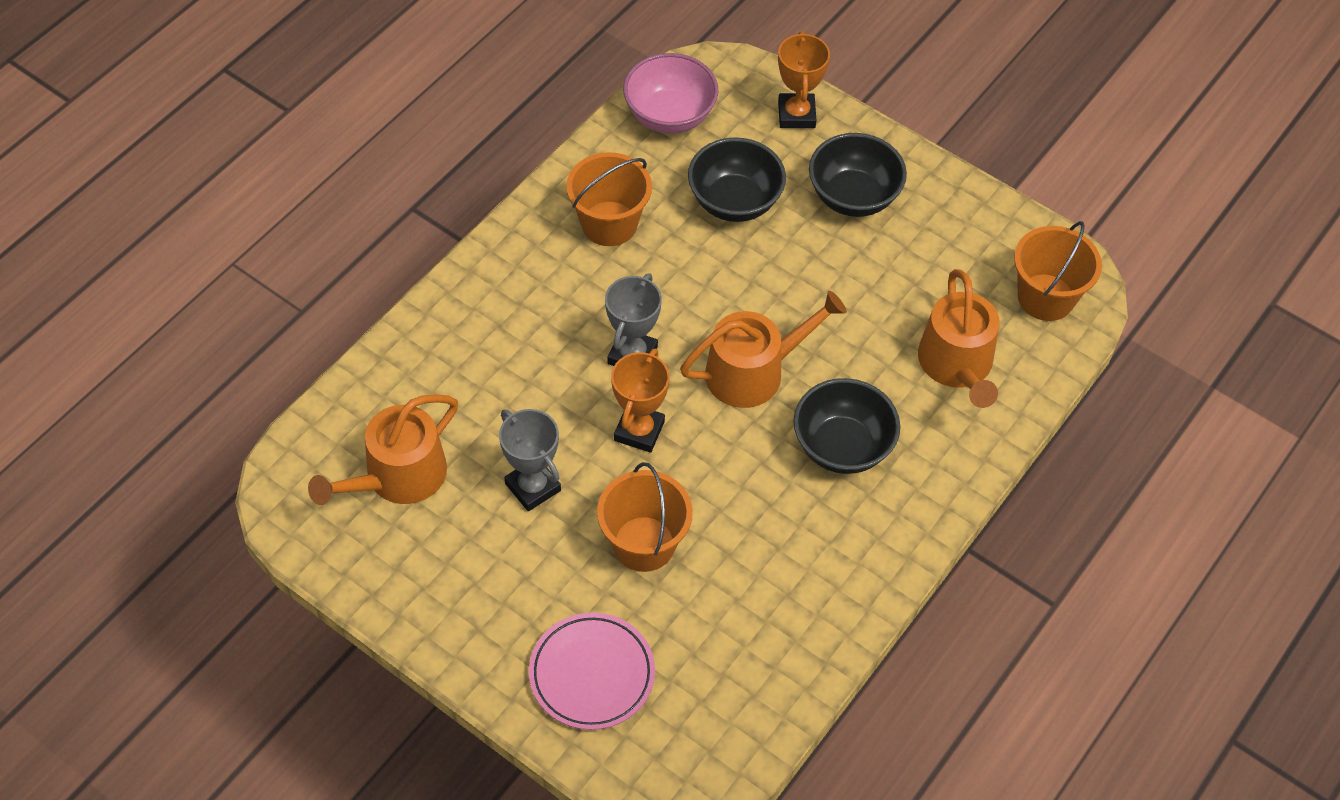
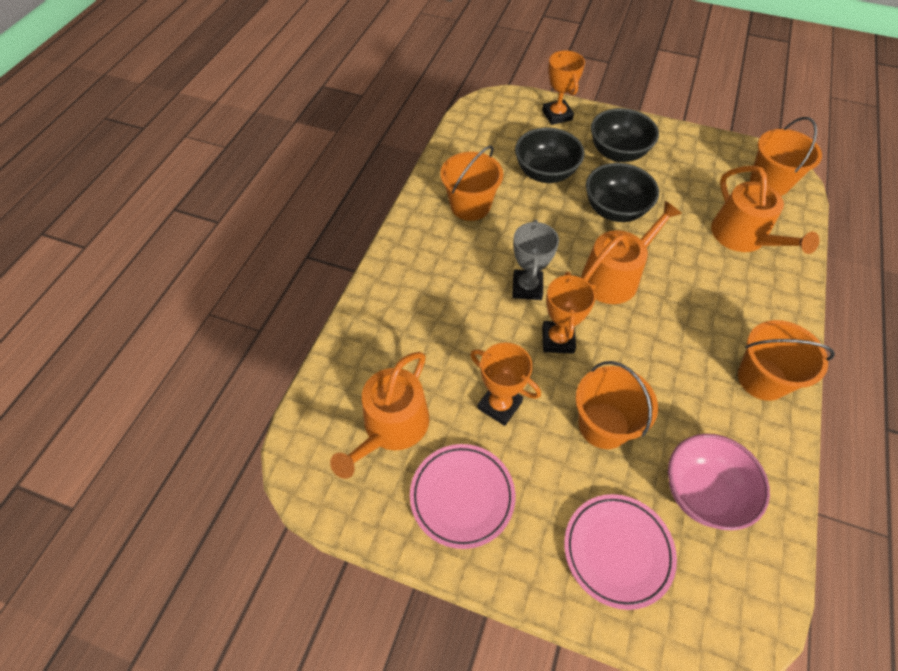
camera: 15 degrees left, 0 degrees up
(447, 571) = (462, 496): none -> pink plate
(533, 487) = (499, 405): grey trophy -> orange trophy
(669, 116) = (478, 133): pink bowl -> pink bowl (703, 493)
(842, 446) = (702, 311): black bowl -> black bowl (615, 210)
(867, 547) = (762, 379): none -> orange bucket

